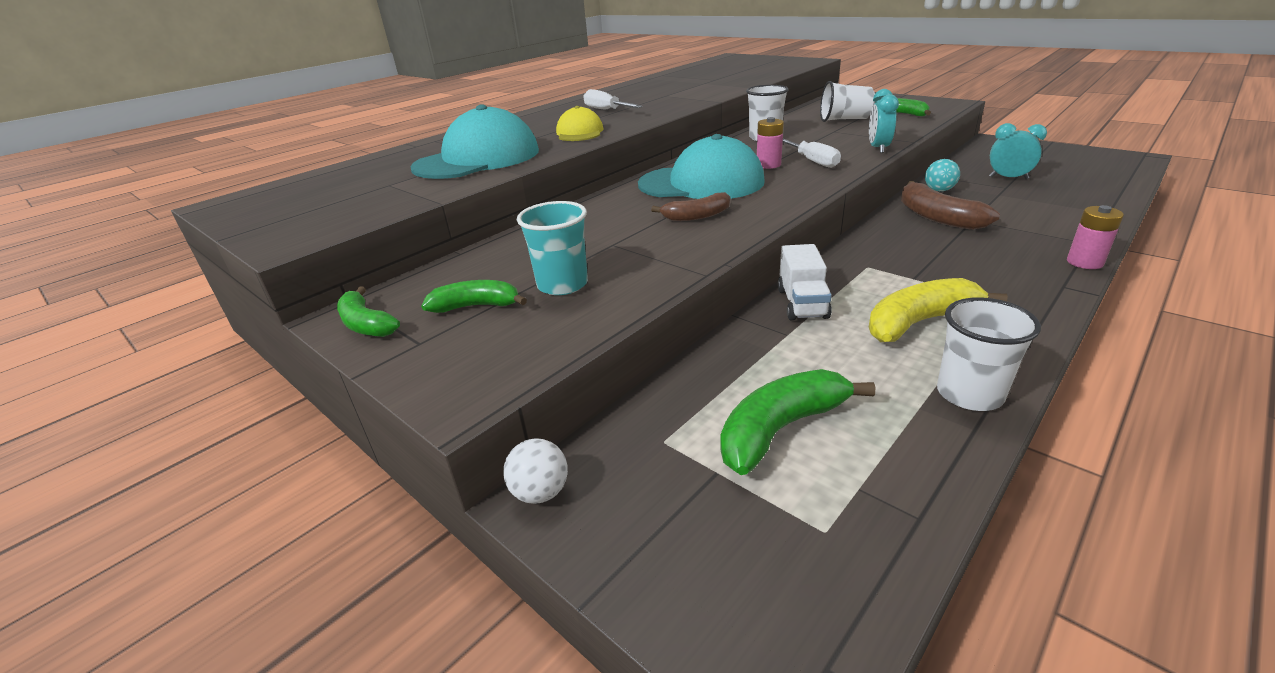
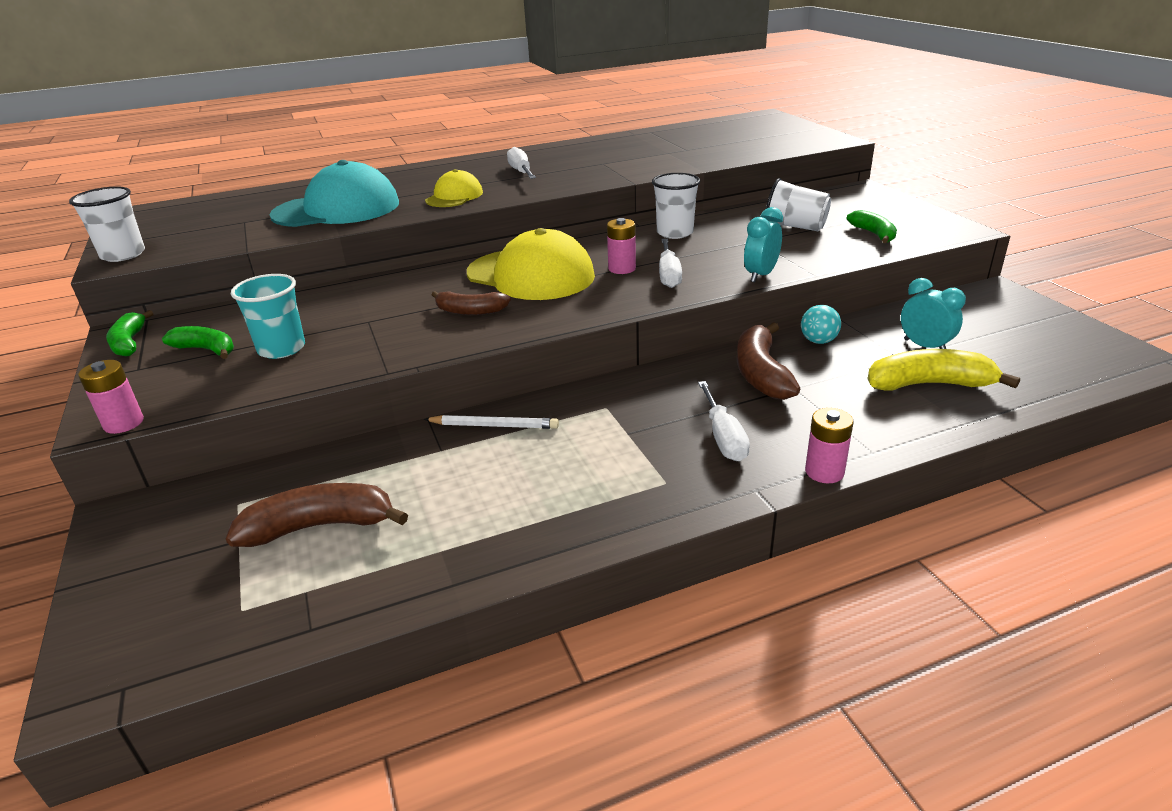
camera: 25 degrees right, 0 degrees up
(492, 394) = (124, 423): none -> pink battery
(540, 492) = (125, 509): white ball -> none
(701, 183) = (530, 275): turquoise cap -> yellow cap
(780, 429) = (320, 526): green banana -> brown banana
(802, 303) = (494, 425): white truck -> white pencil
(919, 322) = (561, 477): yellow banana -> yellow banana (929, 384)
(969, 394) = (495, 555): white cup -> white cup (123, 255)
(983, 261) = (723, 437): none -> white screwdriver

